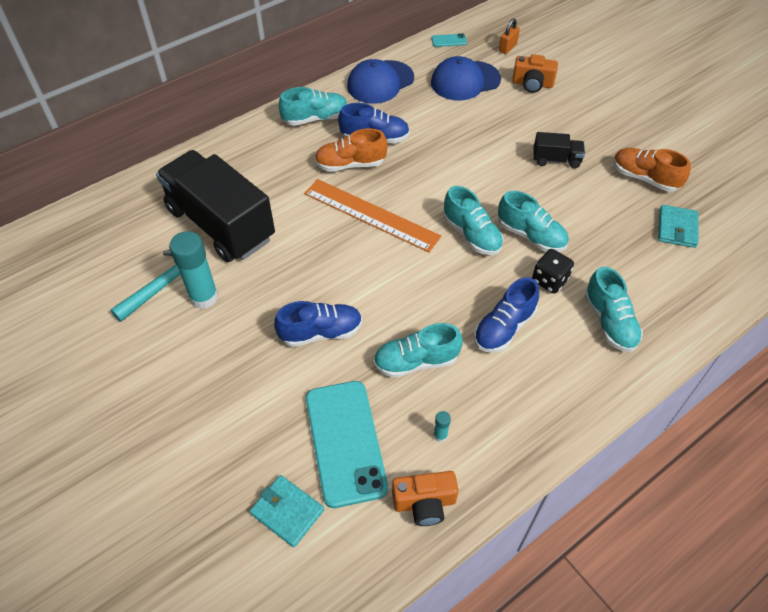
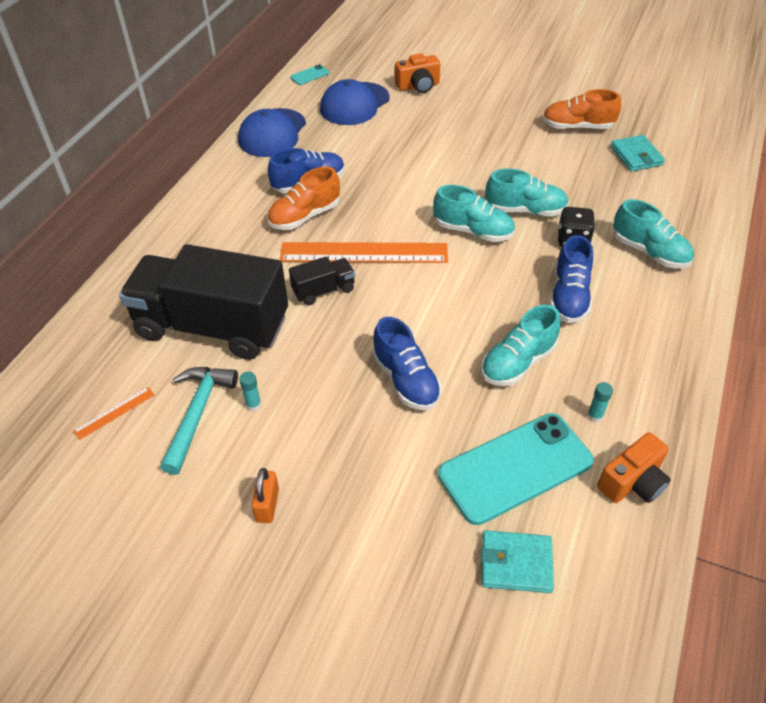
camera: 30 degrees left, 5 degrees down
(115, 257) = (114, 412): none -> orange ruler
(204, 297) = (253, 405): turquoise glue stick -> turquoise glue stick, size x0.43
(315, 118) = (232, 188): turquoise shoe -> none
(321, 332) = (406, 380): blue shoe -> blue shoe turned 105 degrees clockwise
(345, 442) = (515, 468): turquoise phone -> turquoise phone turned 75 degrees counterclockwise
(507, 48) = (370, 63): orange padlock -> orange padlock (267, 505)
(556, 160) = (492, 140): black truck -> black truck (323, 290)

